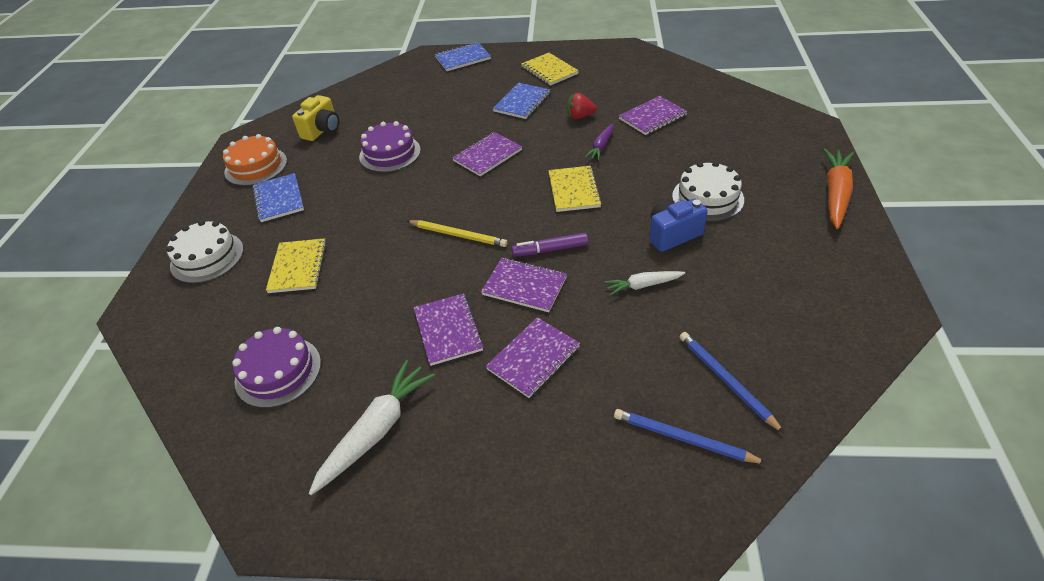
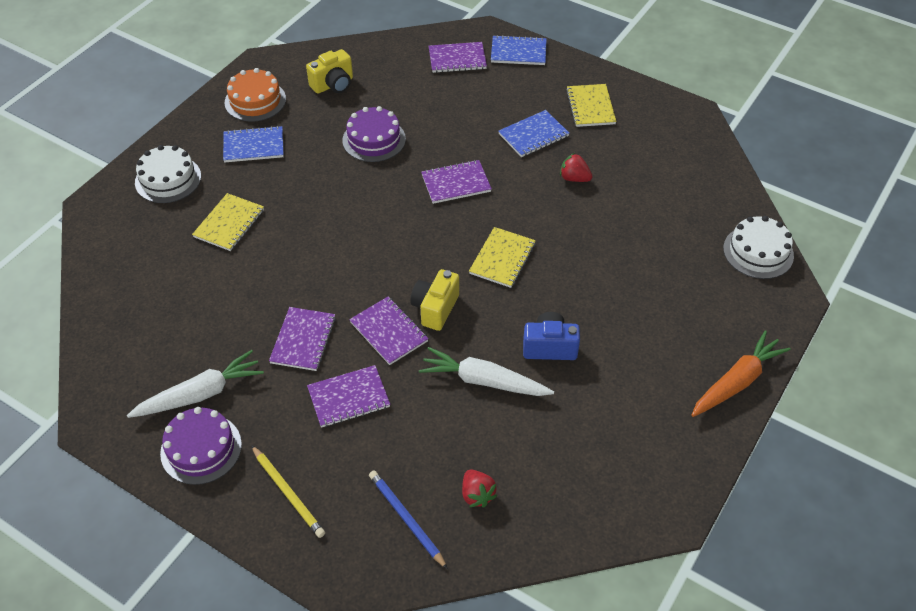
camera: 25 degrees right, 5 degrees up
(278, 371) = (162, 310): purple cake -> purple cake (201, 448)
(279, 199) = (253, 146): blue notebook -> blue notebook turned 75 degrees clockwise
(458, 235) = (371, 255): yellow pencil -> yellow pencil (288, 493)
(550, 250) = (435, 308): purple marker -> yellow camera
(601, 147) = (565, 223): purple carrot -> none
(643, 285) = (483, 381): white carrot -> white carrot, size x1.73
(652, 117) = (643, 212): purple notebook -> purple notebook (457, 59)
(707, 198) = (614, 326): white cake -> white cake (758, 252)
(726, 381) = (477, 495): blue pencil -> red strawberry

